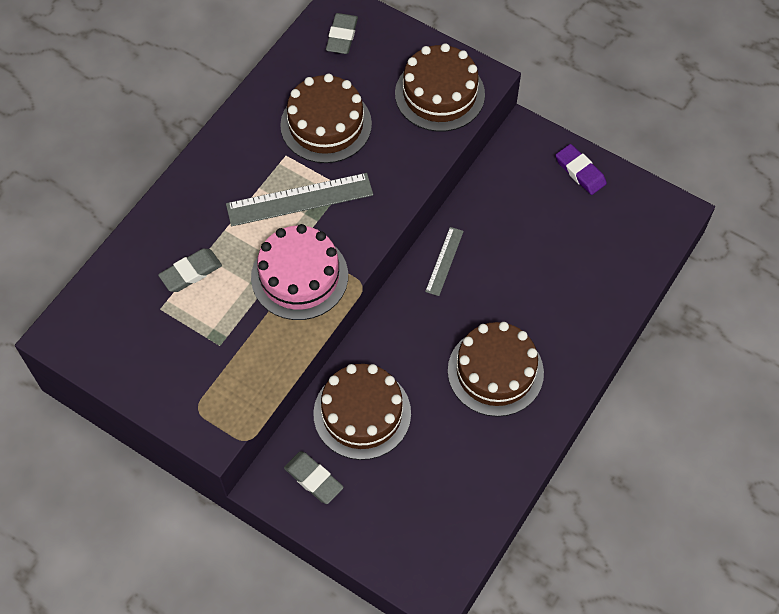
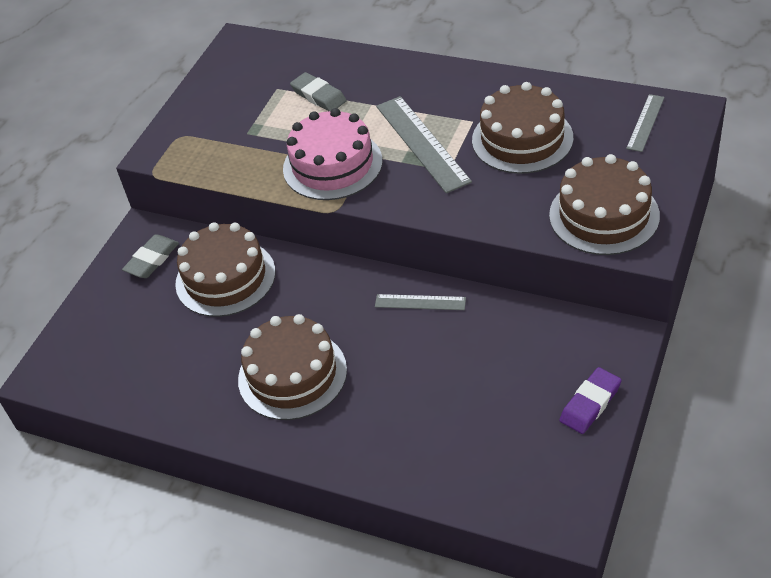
camera: 85 degrees right, 15 degrees down
(342, 36) = (645, 122): grey eraser -> grey ruler

